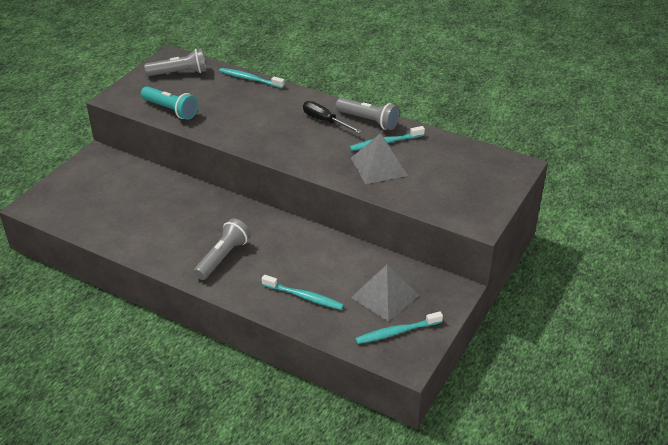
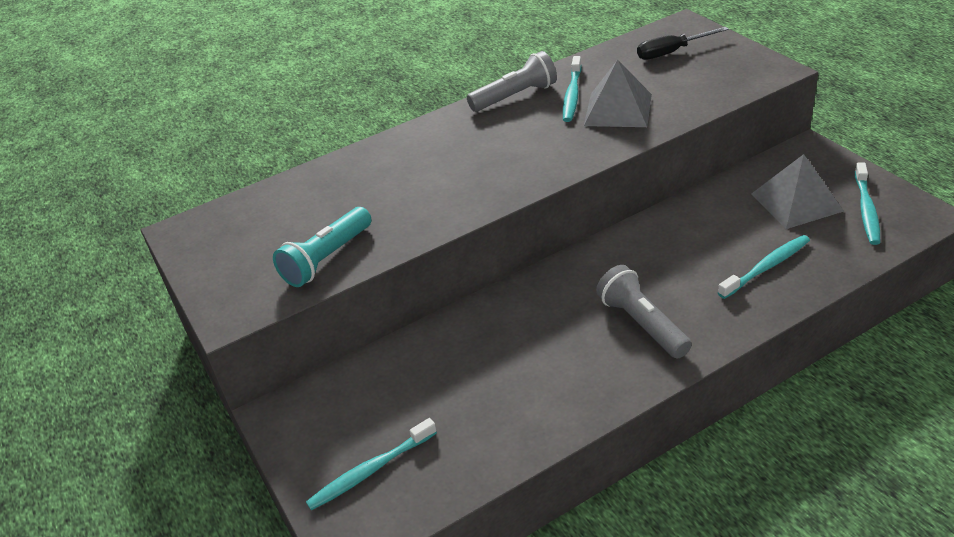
camera: 55 degrees left, 0 degrees up
(170, 110) = (327, 258): turquoise flashlight -> turquoise flashlight turned 150 degrees clockwise
(179, 73) = (236, 231): grey flashlight -> none
(250, 79) = (325, 168): turquoise toothbrush -> turquoise toothbrush (370, 471)
(325, 121) = (486, 128): black screwdriver -> black screwdriver (671, 52)

